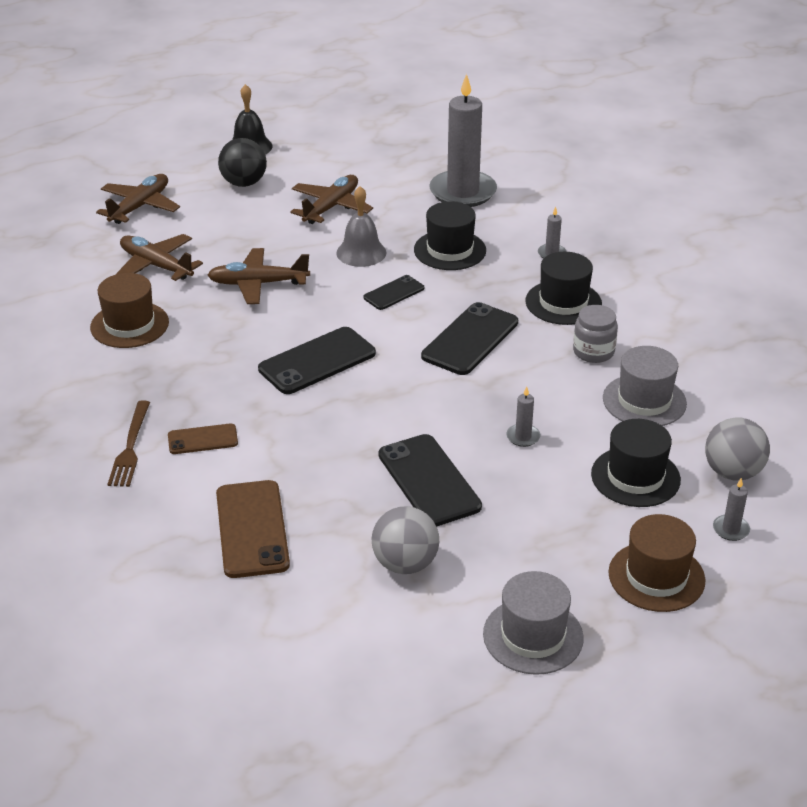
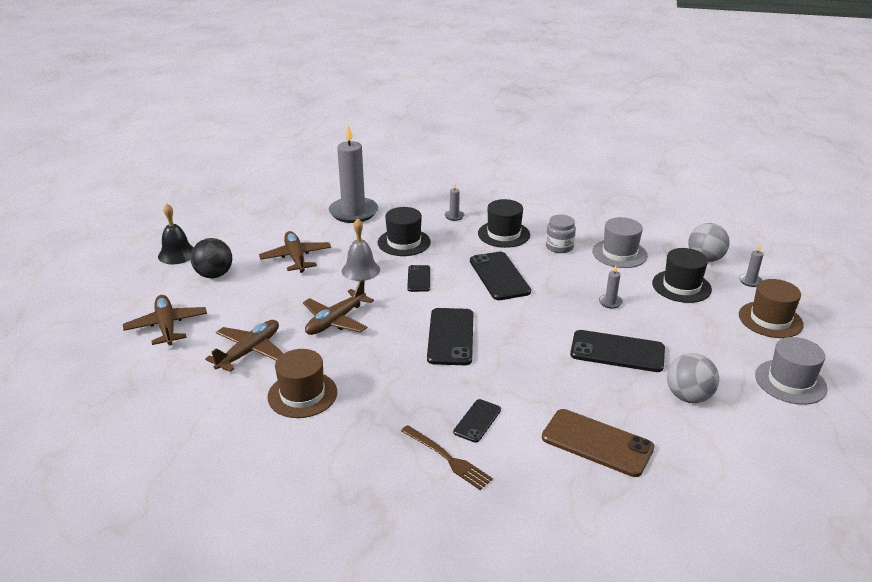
camera: 50 degrees left, 5 degrees down
(156, 265) = (249, 351): brown plane -> brown plane turned 135 degrees clockwise
(203, 439) = (477, 421): brown phone -> black phone

